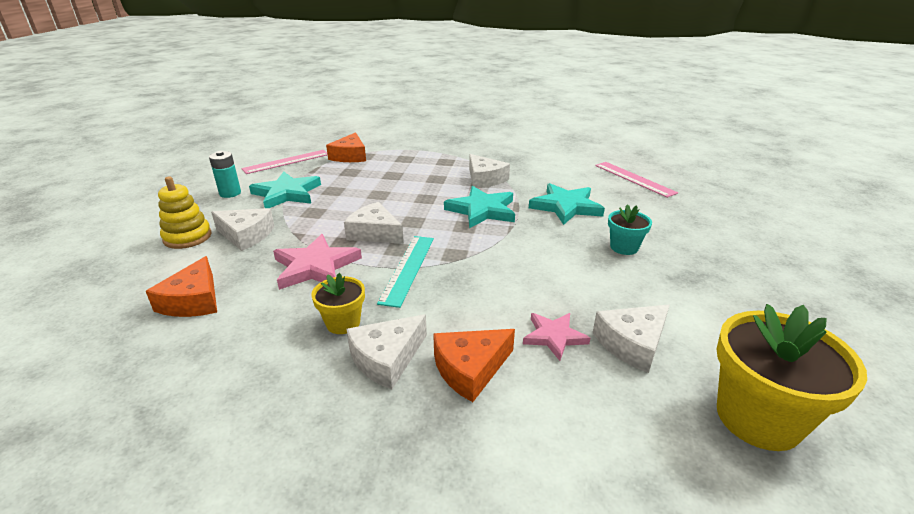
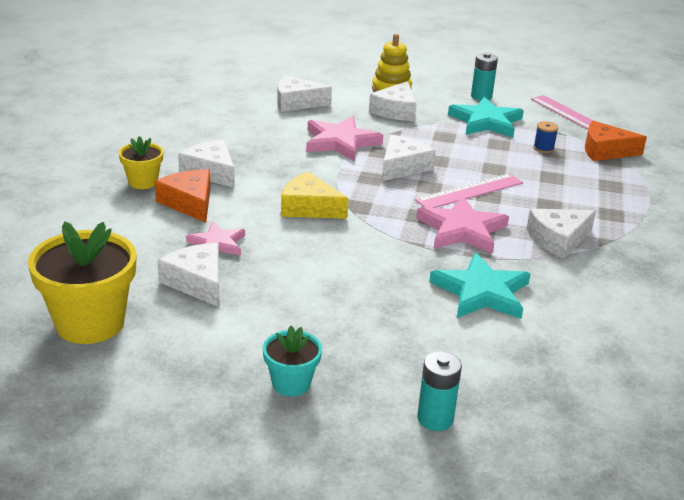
camera: 90 degrees right, 0 degrees up
(193, 300) = (296, 102): orange cheese -> white cheese
(343, 175) = (543, 148): none -> blue spool
(343, 323) = (257, 155): yellow flower pot -> yellow flower pot (143, 182)
(408, 269) = (334, 182): turquoise ruler -> none
(463, 281) = (309, 207): none -> yellow cheese
(482, 210) = (462, 230): turquoise star -> pink star
(624, 247) = (372, 317): turquoise flower pot -> turquoise flower pot (291, 383)
(634, 179) = (601, 379): pink ruler -> pink ruler (470, 191)
(717, 226) = (435, 419): none -> turquoise battery

